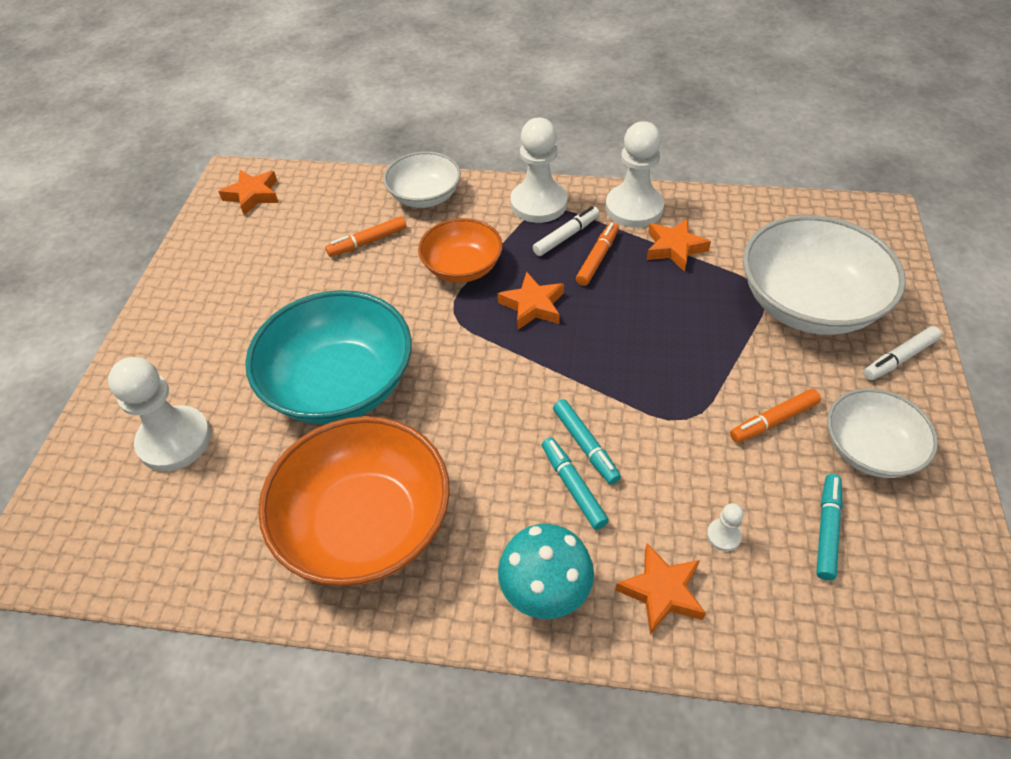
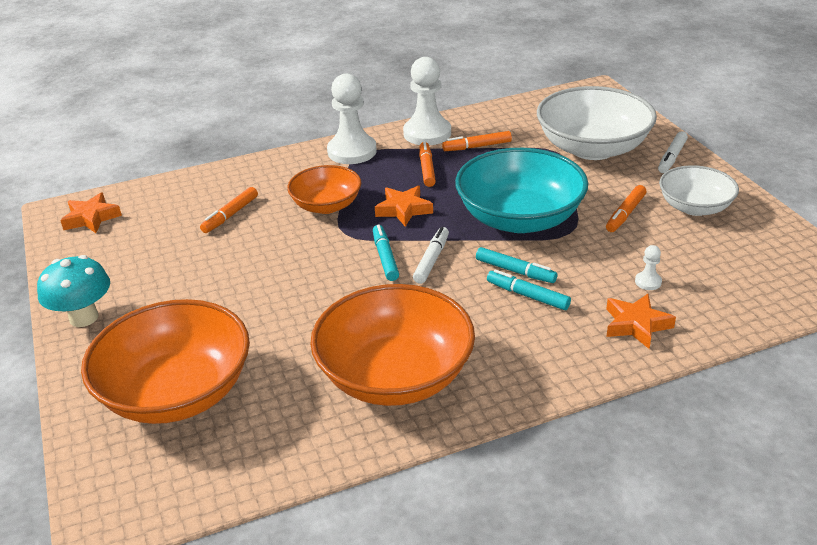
camera: 30 degrees left, 15 degrees down
(175, 440) = (177, 392): white pawn -> orange bowl
(340, 384) = (292, 306): turquoise bowl -> turquoise bowl (519, 218)
(425, 196) = (253, 174): white bowl -> none
(545, 592) = (562, 357): turquoise mushroom -> turquoise mushroom (84, 317)
(566, 236) = (391, 163): white marker -> white marker (432, 260)
(674, 248) = (477, 146): orange star -> orange marker
(827, 530) = (705, 255): turquoise marker -> turquoise marker (385, 257)

